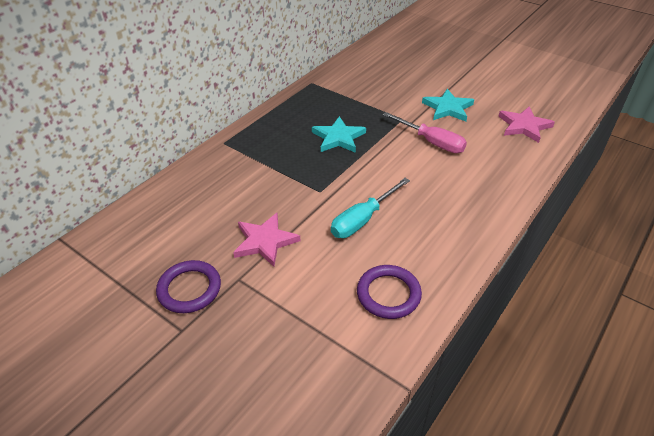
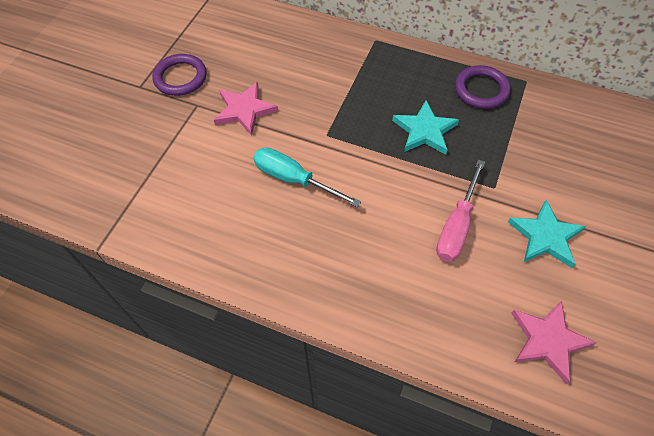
camera: 75 degrees right, 15 degrees up
(388, 294) = (198, 218): purple ring -> purple ring (481, 90)

